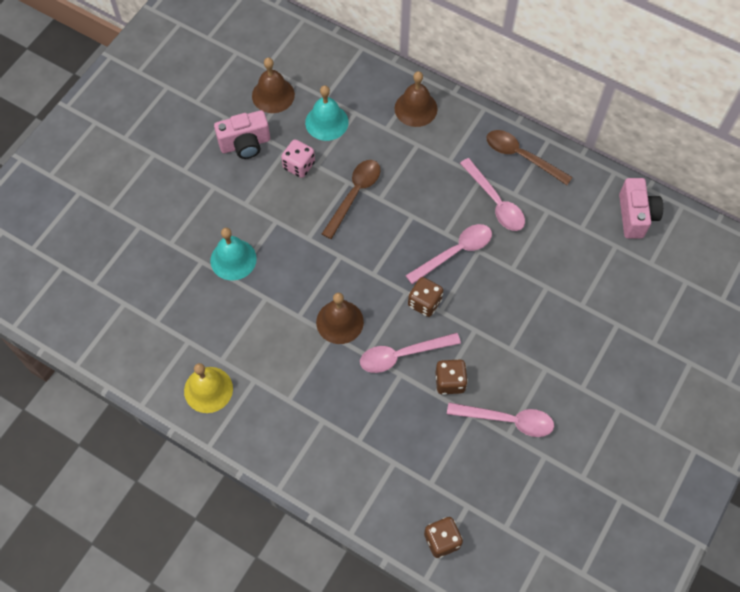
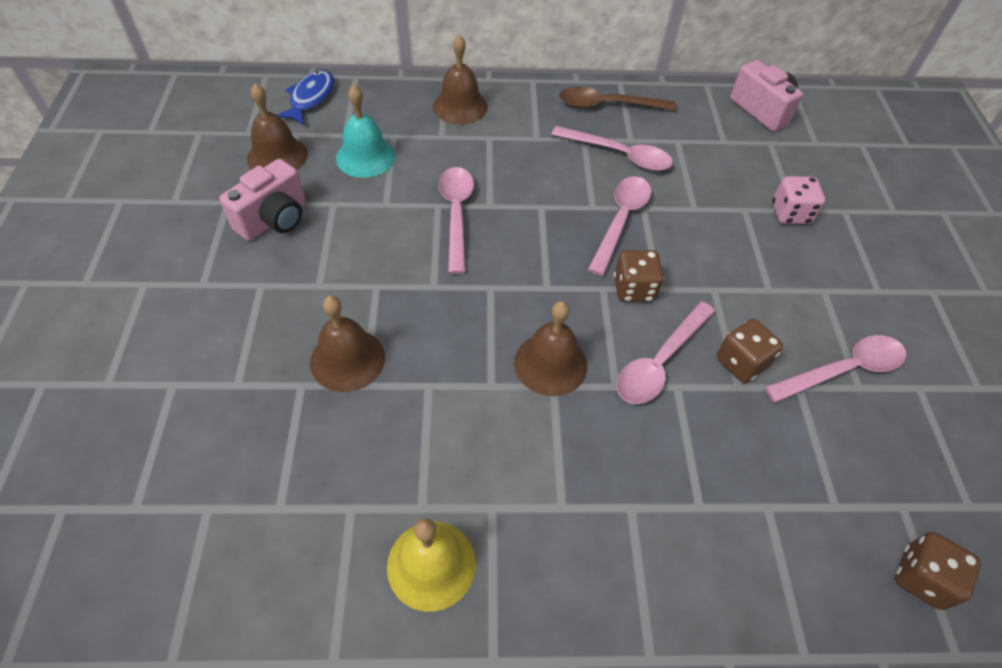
camera: 35 degrees left, 10 degrees down
(233, 259) = (347, 359): turquoise bell -> brown bell
(299, 166) = (363, 213): pink dice -> pink dice (790, 214)
(320, 55) = (310, 98): none -> blue fish
(354, 195) = (456, 214): brown spoon -> pink spoon

